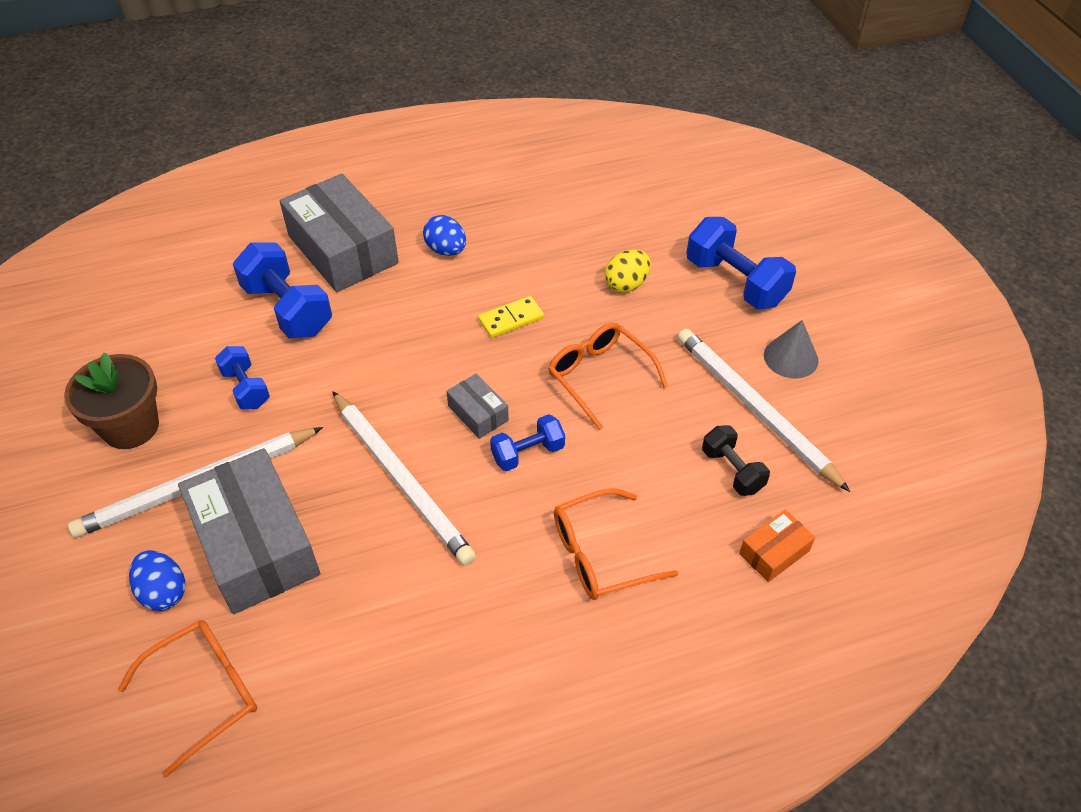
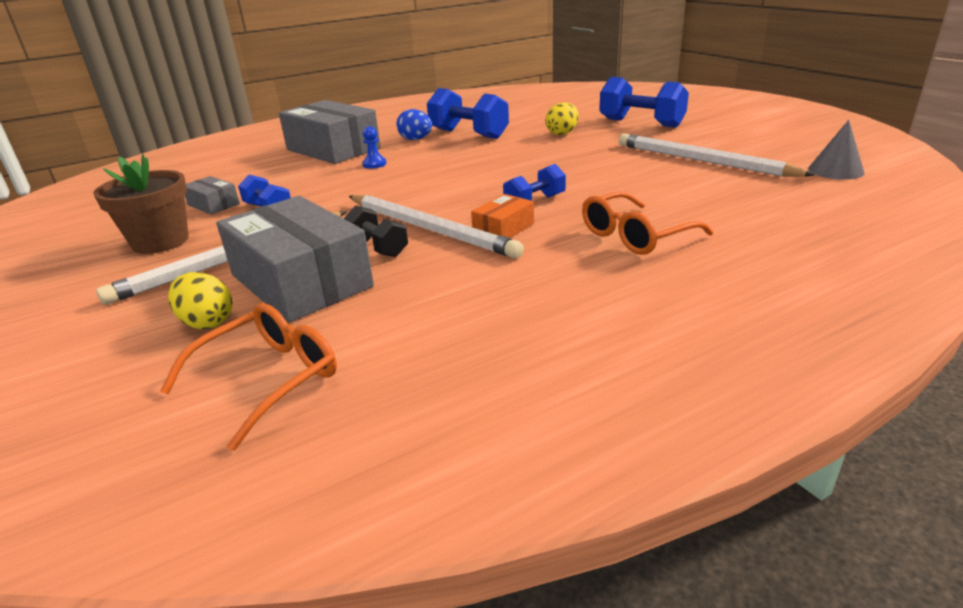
camera: 10 degrees left, 20 degrees down
(163, 592) = (207, 322): blue egg -> yellow egg
(287, 309) = (295, 175): blue dumbbell -> blue dumbbell (468, 134)
(381, 306) = (374, 164): none -> blue pawn
(478, 413) = (480, 192): grey box -> grey box (213, 204)
(511, 319) = (483, 155): yellow domino -> none
(599, 377) = (570, 166): orange glasses -> none
(732, 470) = (710, 185): black dumbbell -> black dumbbell (378, 247)
(774, 552) = (783, 213): orange box -> orange box (503, 229)
(791, 357) = (708, 141): grey cone -> grey cone (835, 170)

